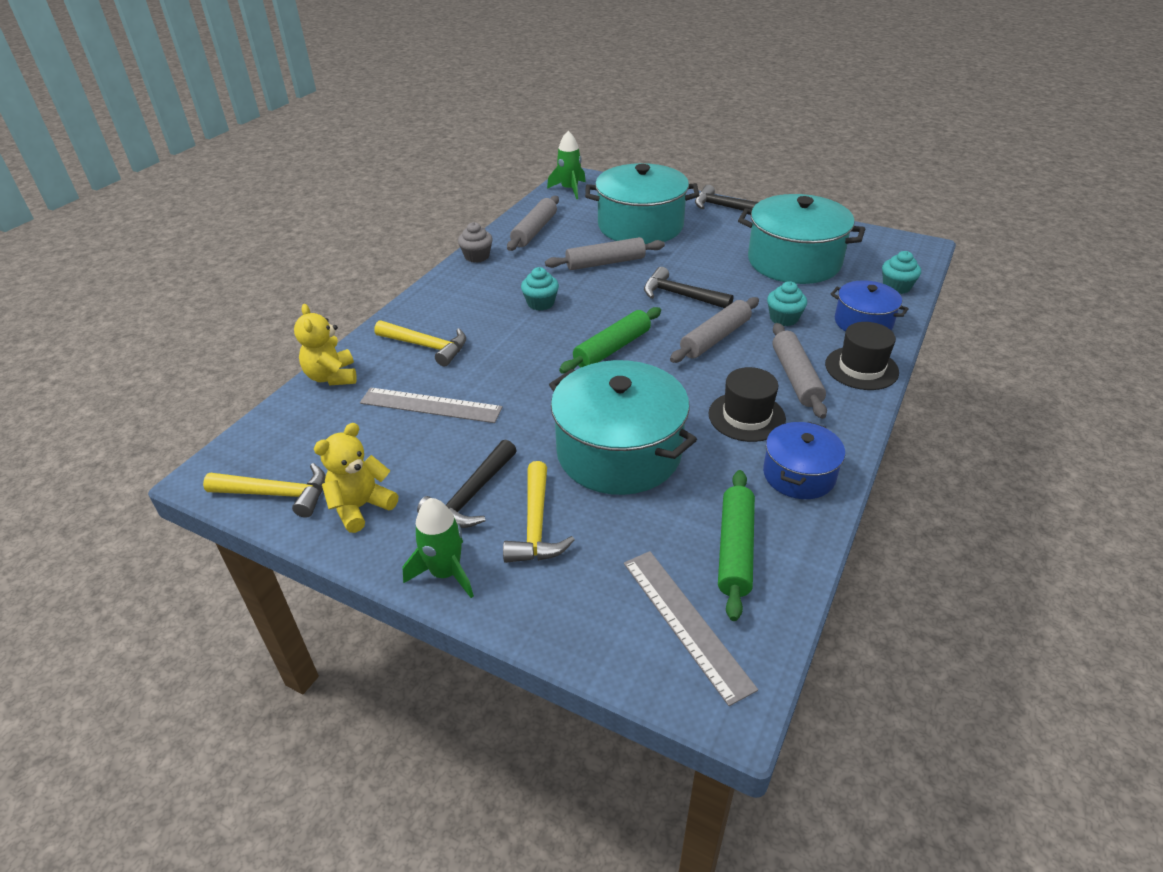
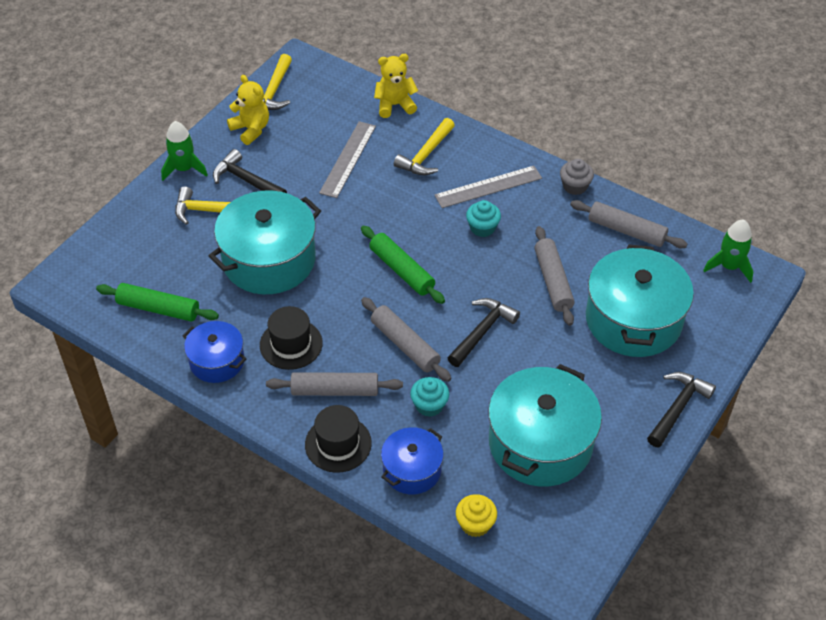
camera: 95 degrees right, 10 degrees up
(685, 622) = (111, 274): grey ruler -> grey ruler (488, 187)
(896, 287) = (475, 524): turquoise cupcake -> yellow cupcake

